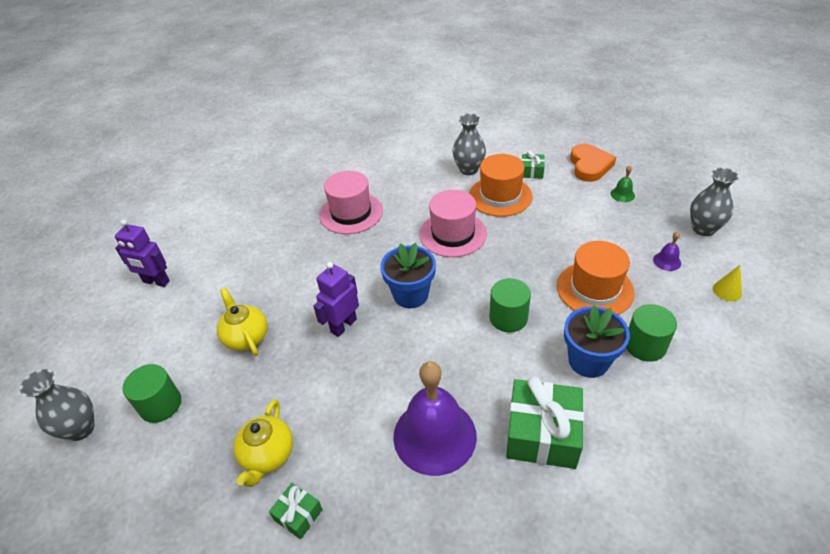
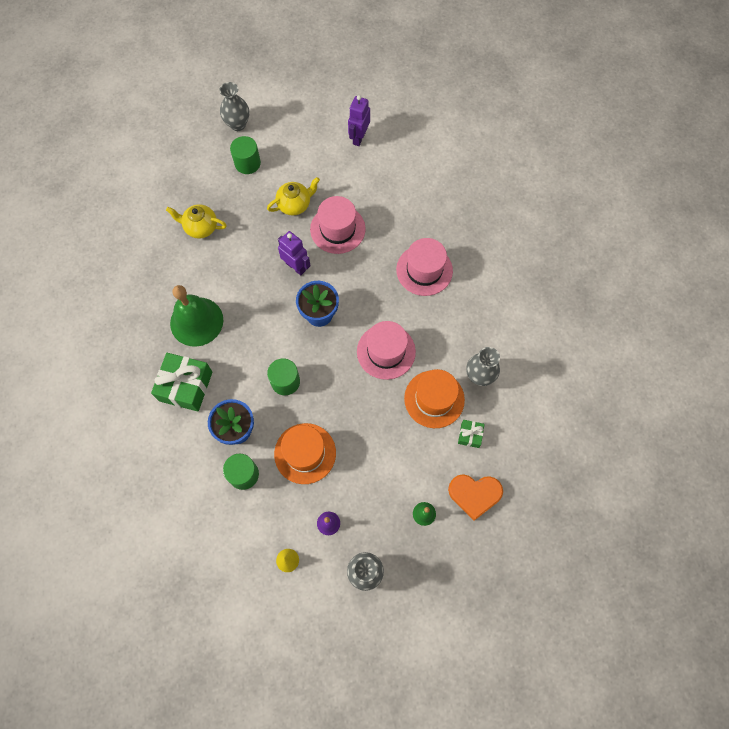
camera: 90 degrees right, 25 degrees up
(290, 289) = (337, 229): none -> pink hat
(298, 515) = (161, 246): green gift -> none
(434, 436) = (196, 321): purple bell -> green bell

